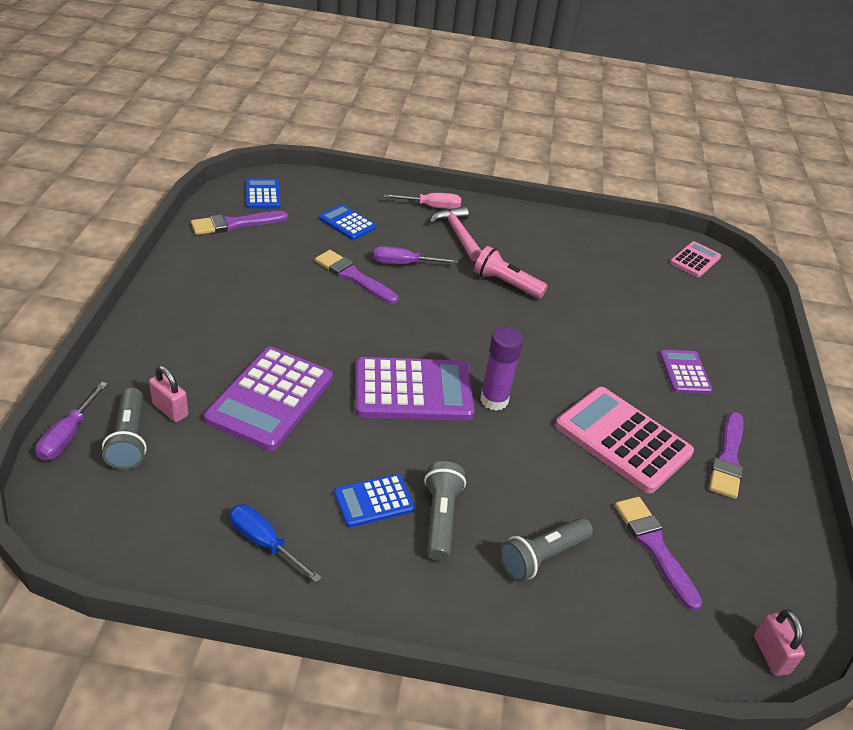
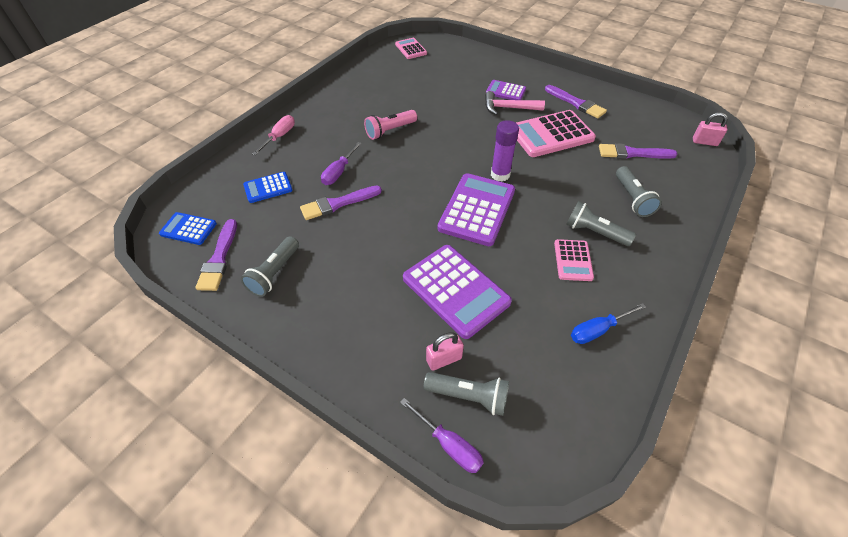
camera: 60 degrees left, 10 degrees up
(233, 263) = (274, 273): none -> grey flashlight
(373, 501) = (573, 260): blue calculator -> pink calculator
(458, 234) = (322, 134): pink hammer -> pink hammer (508, 108)

